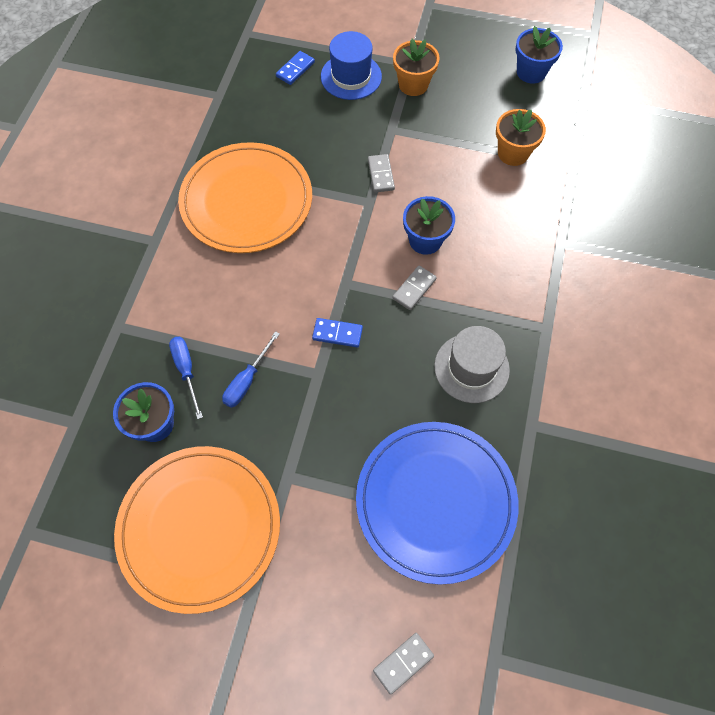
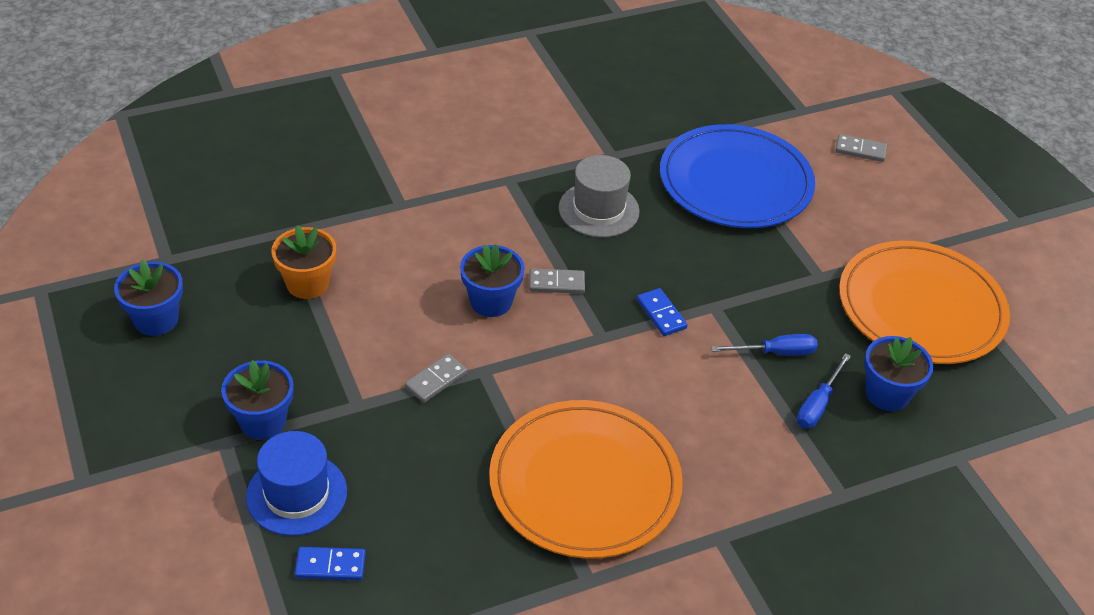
camera: 130 degrees left, 20 degrees down
(413, 84) = (263, 421): orange flower pot -> blue flower pot

